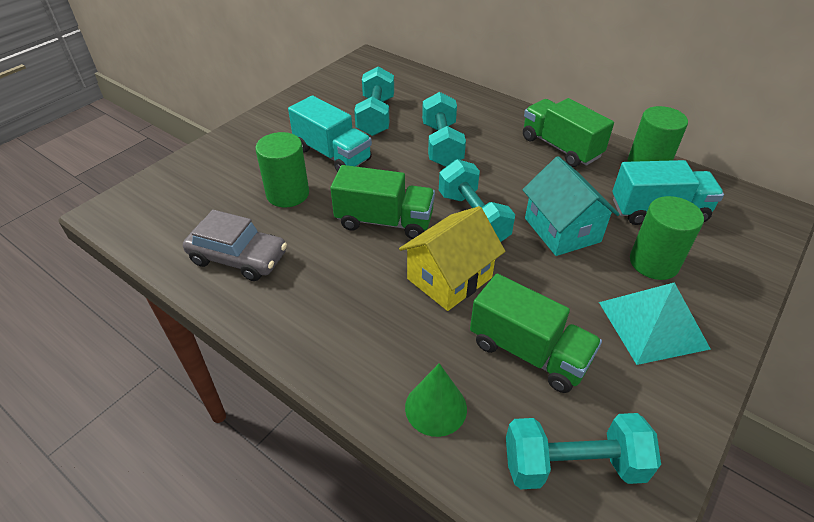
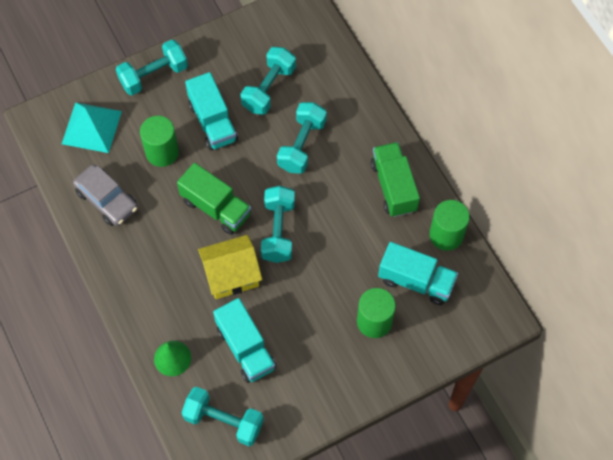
camera: 25 degrees right, 20 degrees up
(243, 139) = (154, 76): none -> turquoise dumbbell
(528, 352) = (245, 348): green truck -> turquoise truck
(562, 230) = (333, 268): turquoise house -> none
(652, 324) = (334, 364): turquoise pyramid -> turquoise pyramid (91, 127)

